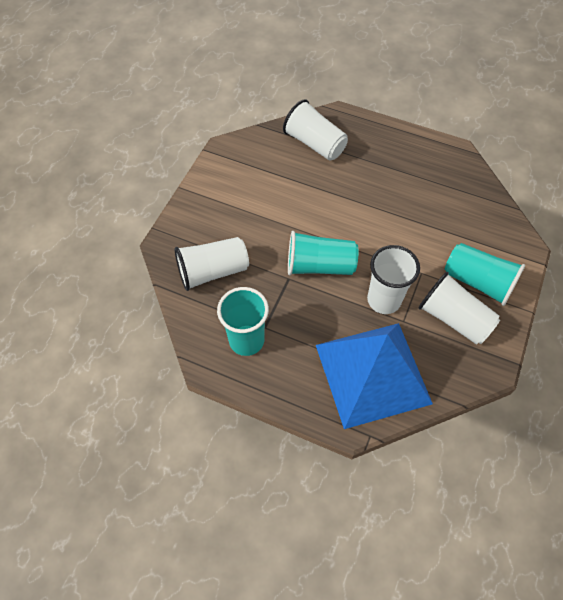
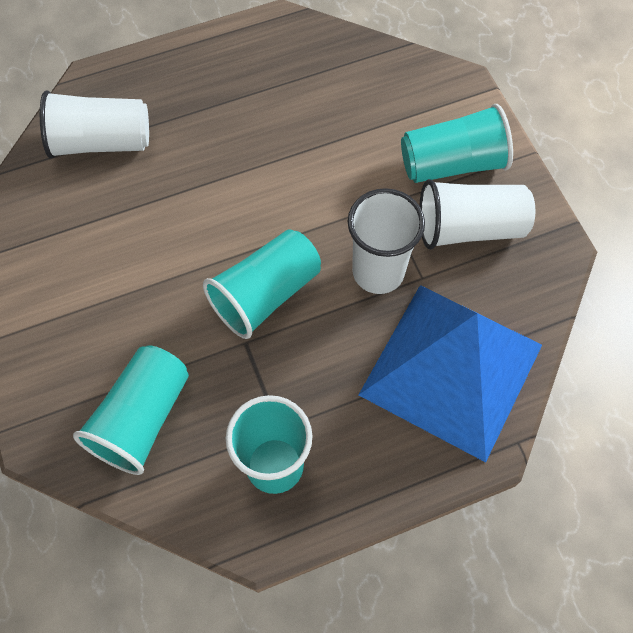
camera: 45 degrees left, 5 degrees up
(213, 271) = (142, 418): white cup -> turquoise cup

